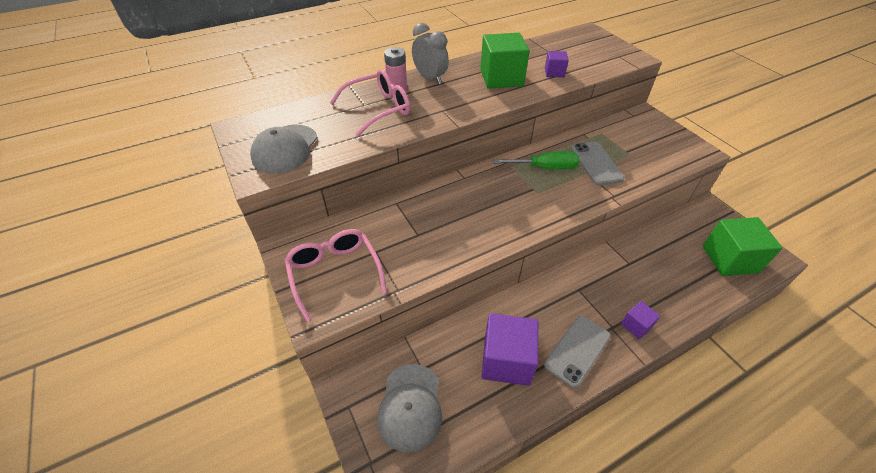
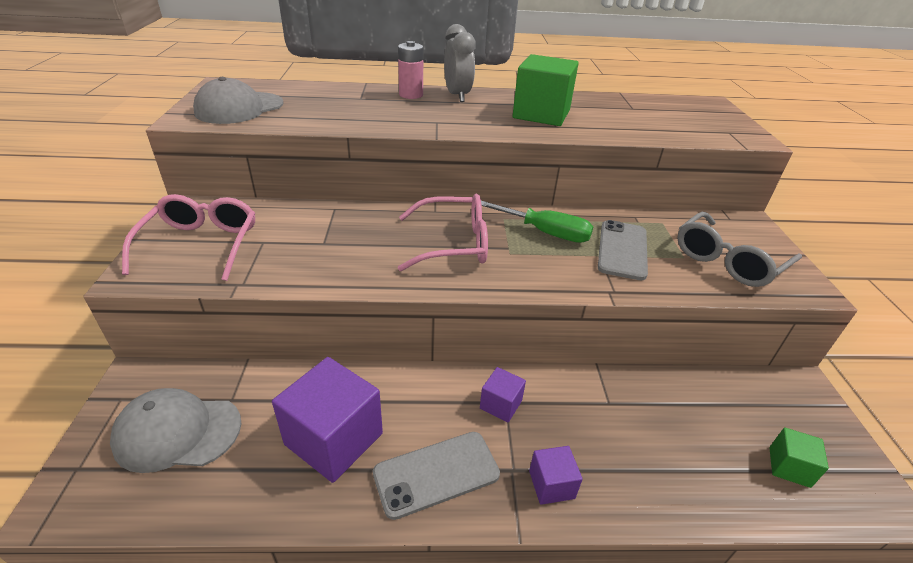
camera: 25 degrees right, 10 degrees down
(377, 109) = (368, 104): pink glasses -> pink glasses (452, 243)
(410, 406) = (177, 432): grey cap -> grey cap turned 60 degrees clockwise
(554, 72) = (616, 125): purple cube -> purple cube (500, 404)
(653, 148) = (728, 260): none -> grey glasses
(729, 259) = (789, 467): green cube -> green cube, size x0.50

